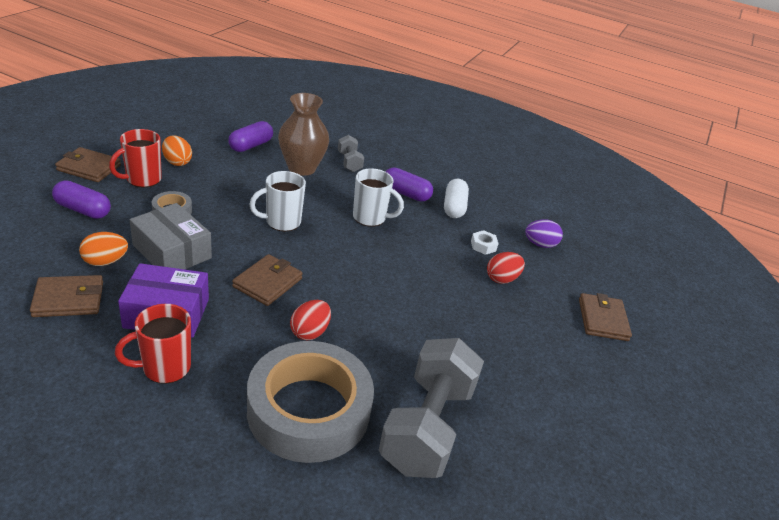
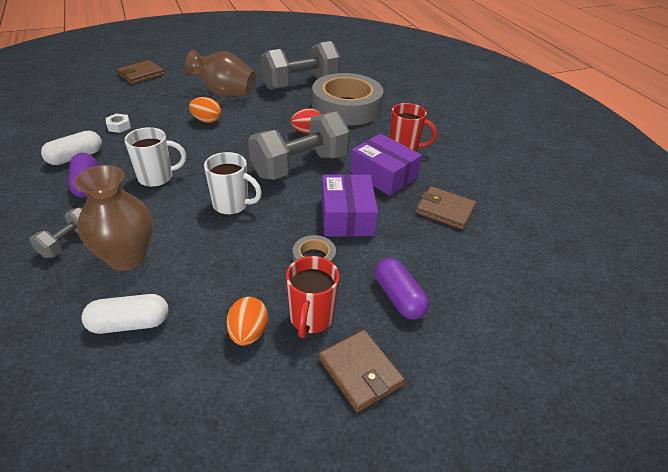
camera: 135 degrees left, 5 degrees up
(105, 261) = (405, 229): orange egg -> orange egg (206, 120)
(142, 179) = (311, 318): red mug -> red mug turned 105 degrees clockwise
(172, 252) = (347, 216): grey box -> purple box
(251, 145) = (130, 324): purple capsule -> white capsule
(268, 283) = (300, 166): brown wallet -> grey dumbbell
(370, 218) = (157, 178): white mug -> white mug turned 105 degrees clockwise
(479, 343) = (224, 93): none -> brown vase
(502, 279) = (150, 108): red egg -> none
(540, 244) = (81, 112): purple egg -> none

